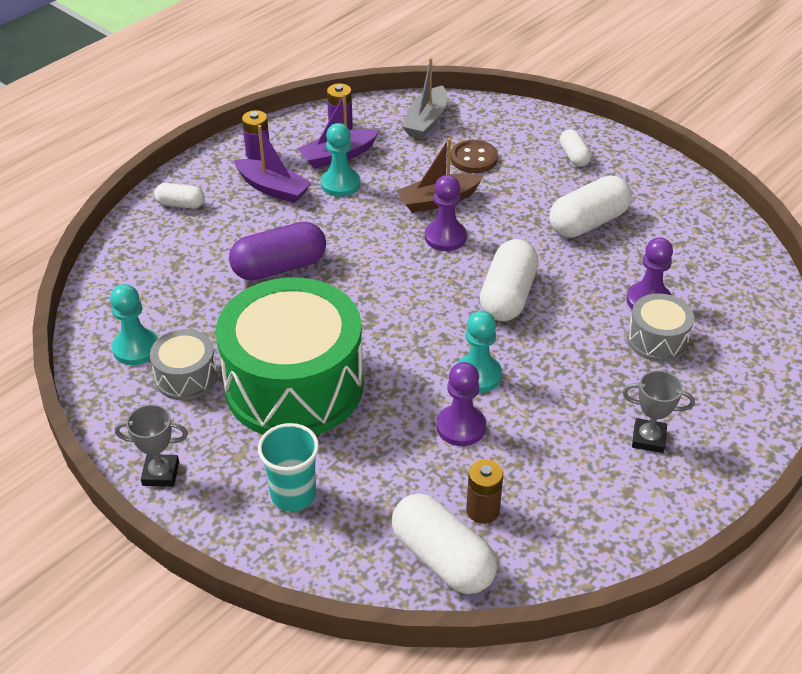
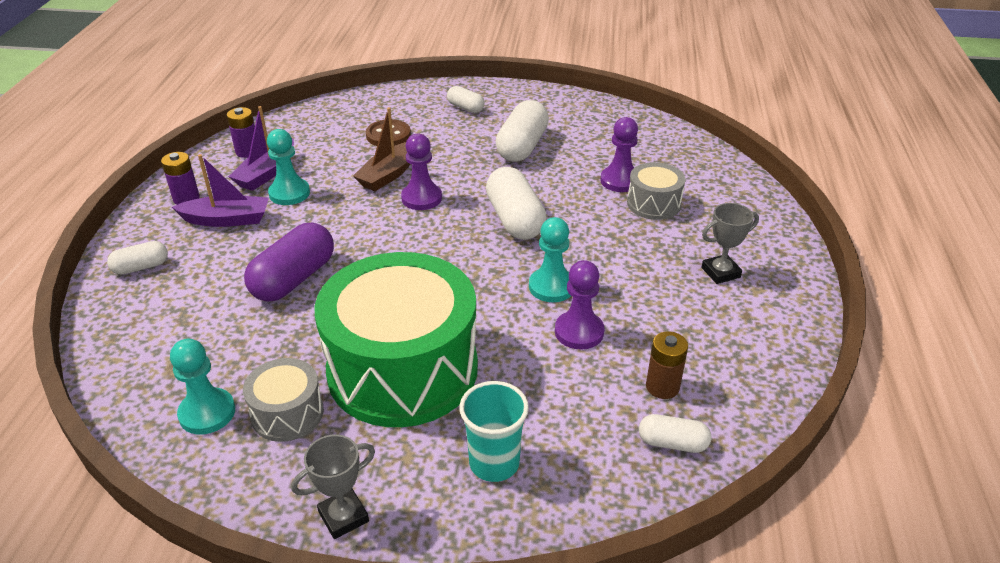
camera: 35 degrees left, 5 degrees down
(426, 121) = (321, 123): grey boat -> none
(442, 559) = (672, 443): white capsule -> white capsule, size x0.55

